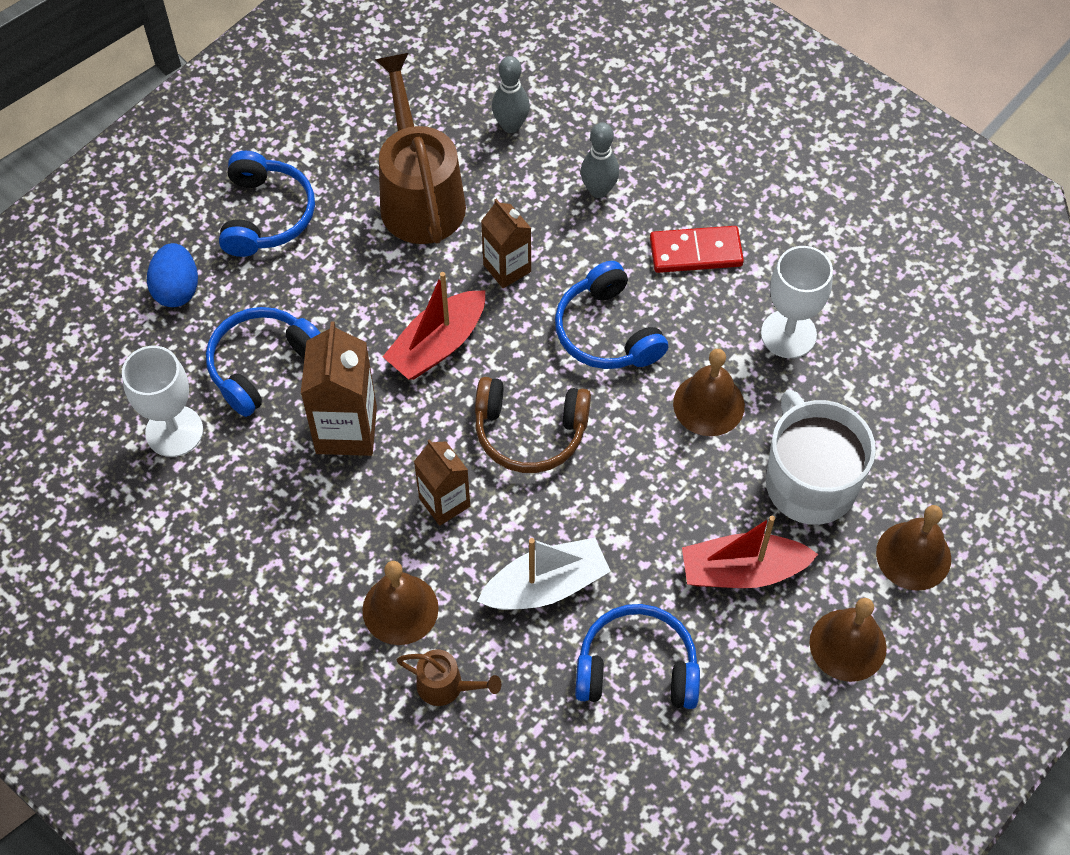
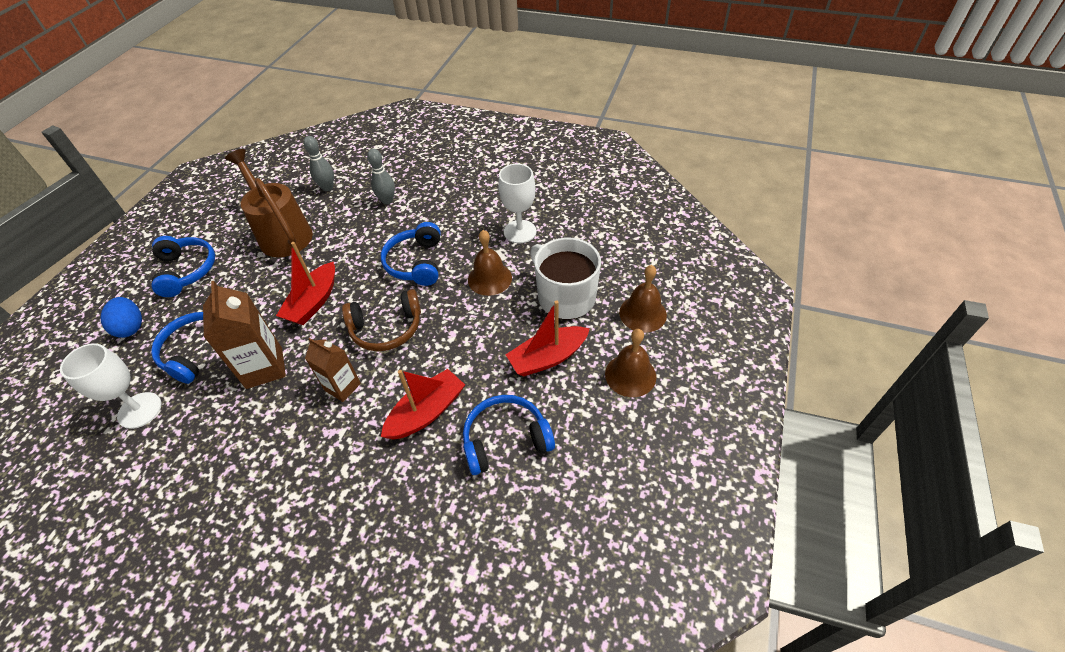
camera: 20 degrees left, 10 degrees down
(400, 609) = (329, 464): brown bell -> none
(447, 687) = (378, 504): brown watering can -> none
(507, 268) = (345, 251): brown carton -> none
(546, 586) = (426, 412): white boat -> red boat
(607, 332) = (416, 263): blue headphones -> blue headphones turned 45 degrees clockwise
(696, 252) = (452, 211): red domino -> none

